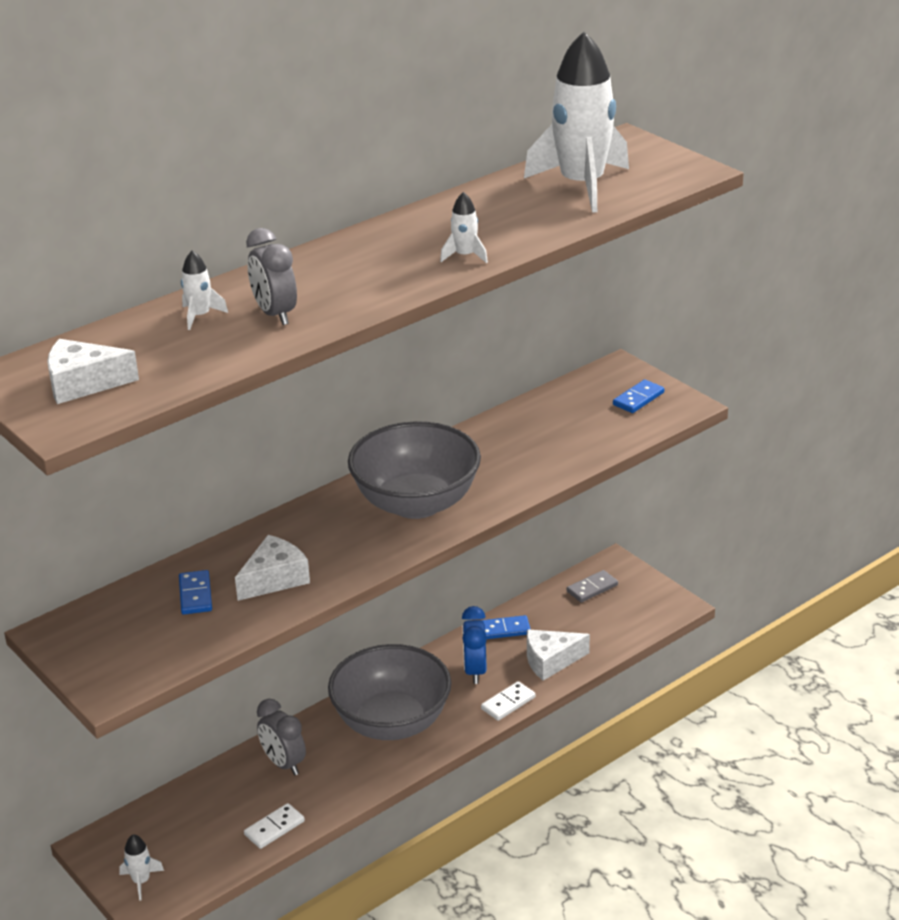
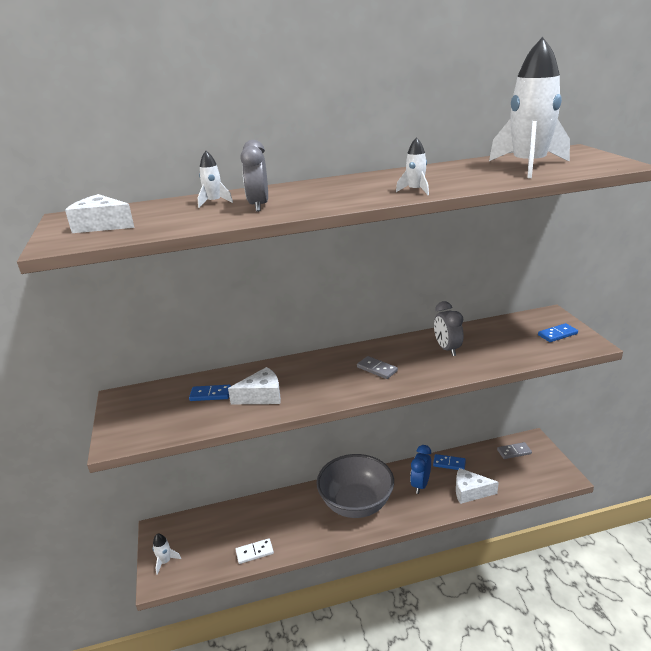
camera: 25 degrees right, 5 degrees down
(195, 595) = (210, 394): blue domino -> blue domino turned 75 degrees clockwise
(284, 764) = (283, 511): grey clock -> grey clock (447, 349)
(416, 503) = (377, 369): grey bowl -> grey domino
(508, 703) = (431, 512): white domino -> none

